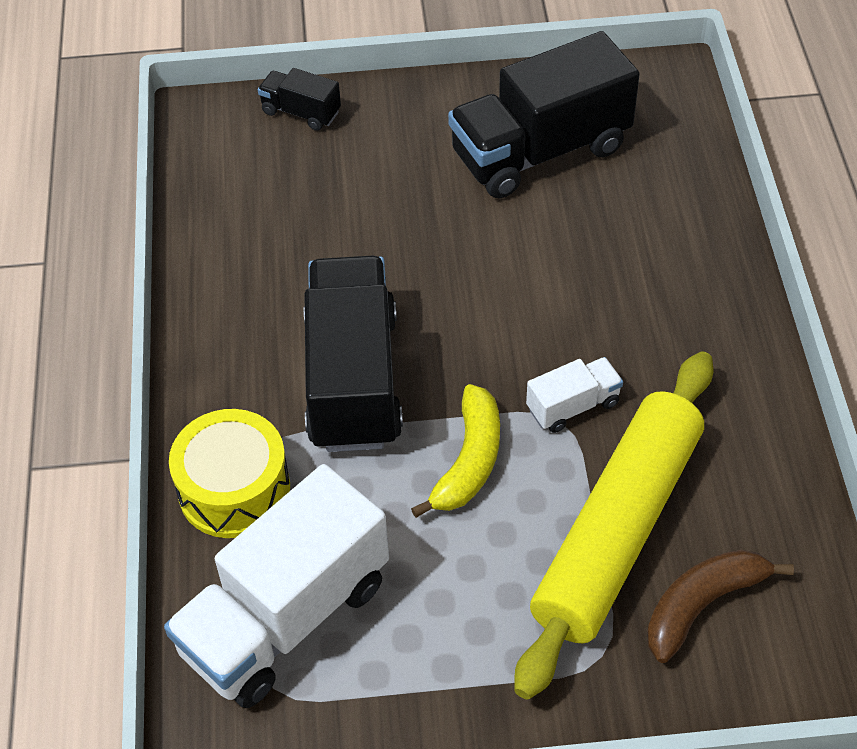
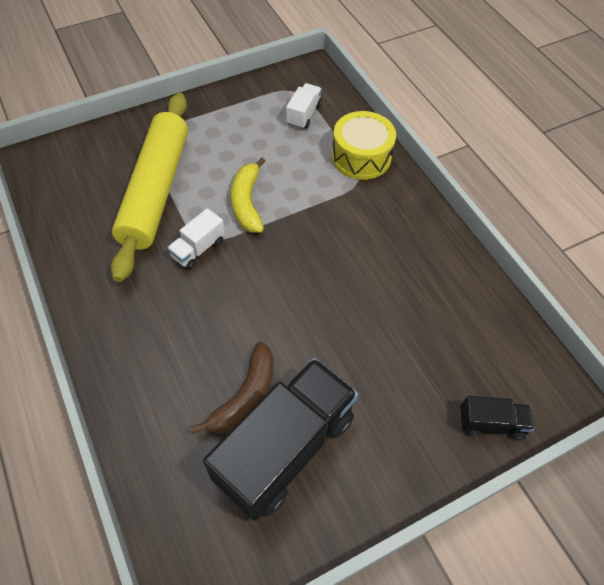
camera: 155 degrees right, 5 degrees up
(285, 617) = (304, 115): white truck -> white truck, size x0.46
(353, 380) = (332, 227): black truck -> none
(702, 605) = (105, 169): brown banana -> brown banana (245, 396)

